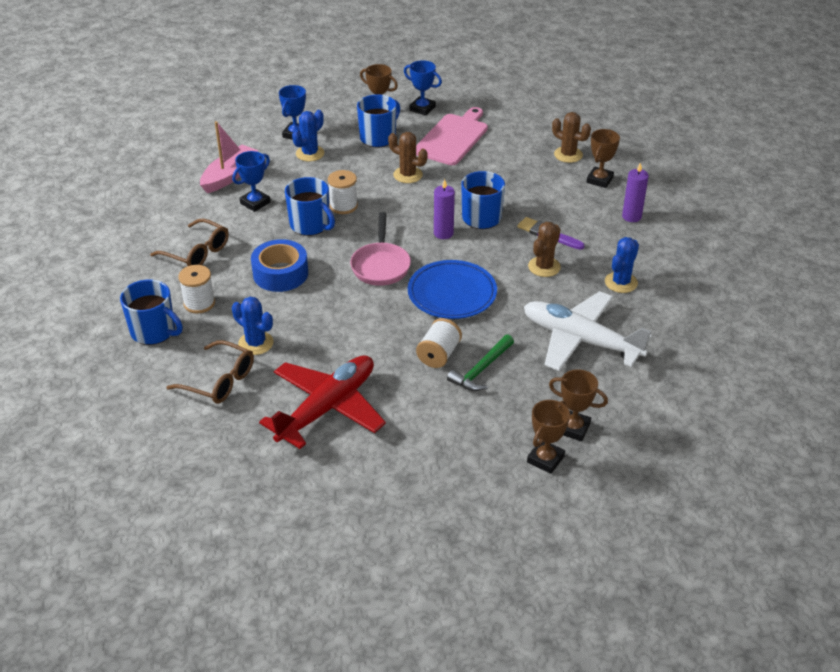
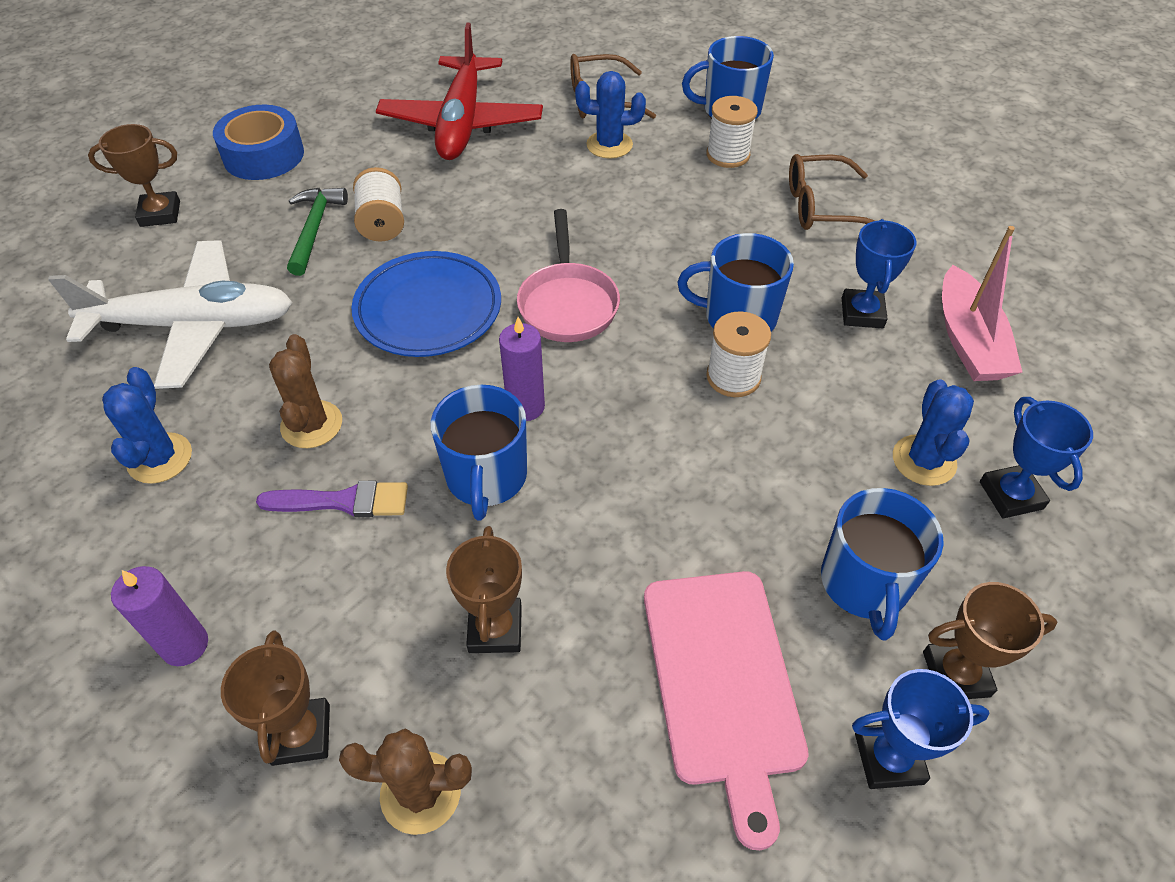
camera: 145 degrees right, 10 degrees up
(280, 273) = (685, 229): blue tape -> blue tape (263, 155)
(381, 265) = (568, 303): pink pan -> pink pan turned 150 degrees counterclockwise
(408, 175) = (704, 508): brown cactus -> none
(545, 459) = (181, 172): brown trophy -> brown trophy (495, 629)

